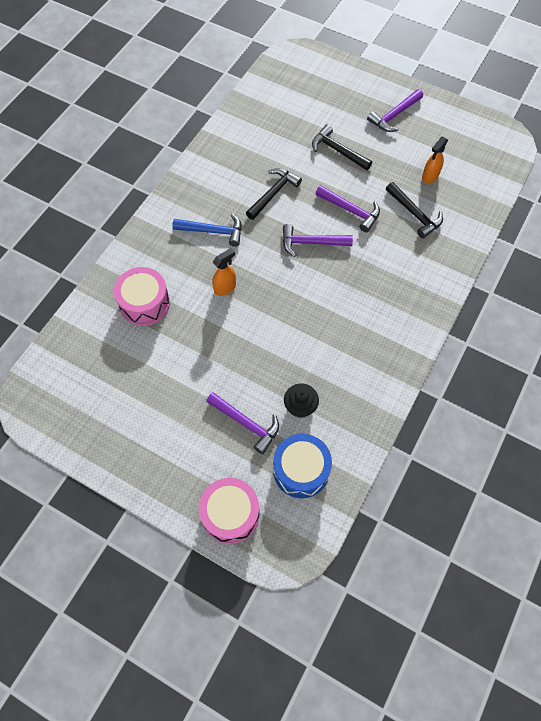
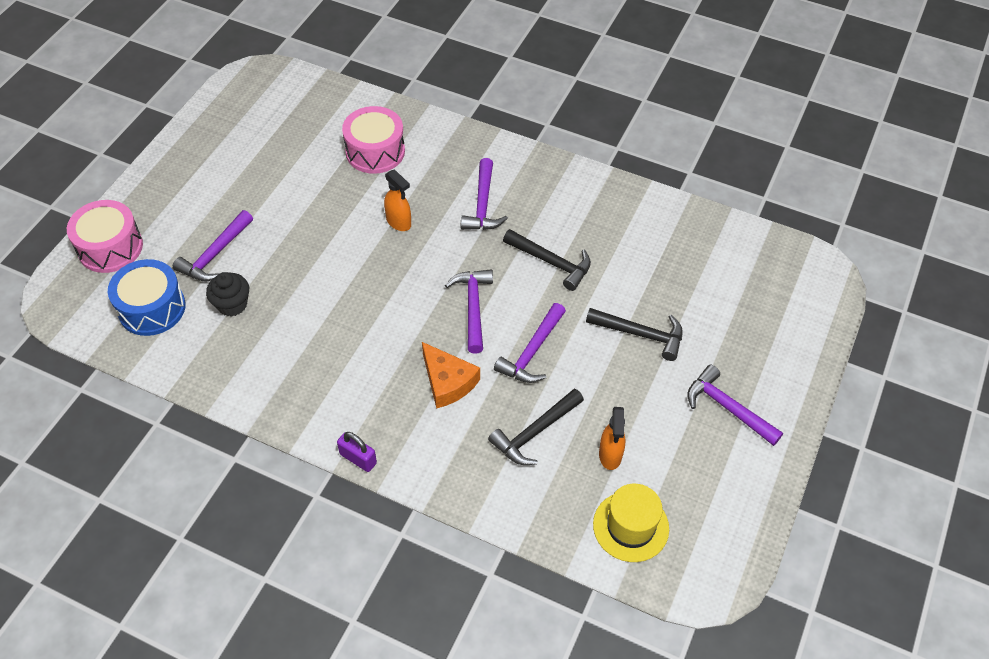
camera: 85 degrees right, 10 degrees down
(213, 231) = (483, 204): blue hammer -> purple hammer
(338, 151) = (640, 334): black hammer -> black hammer turned 75 degrees clockwise
(375, 261) = (447, 382): none -> orange cheese
(430, 176) = (610, 455): orange spray bottle -> orange spray bottle turned 120 degrees counterclockwise
(438, 316) = (358, 458): none -> purple padlock
(478, 172) = (631, 526): none -> yellow hat

